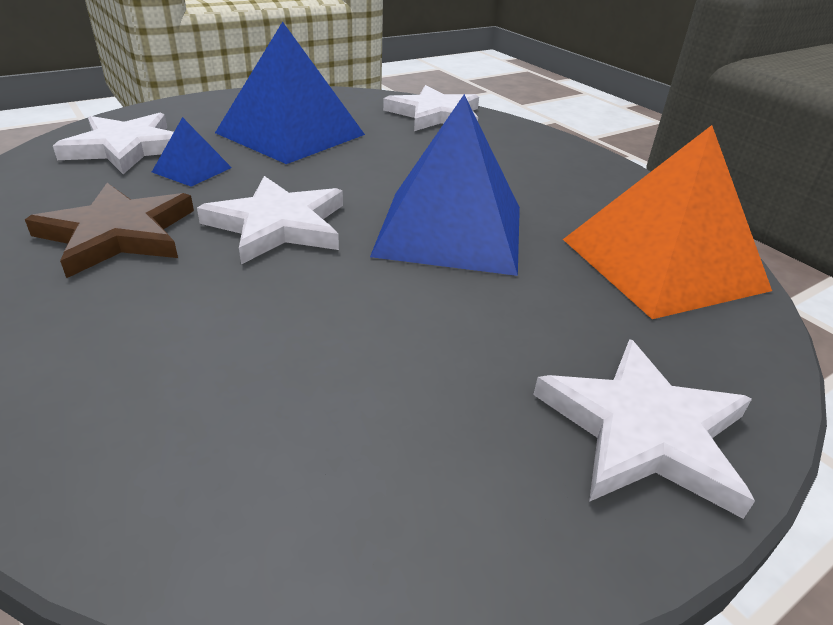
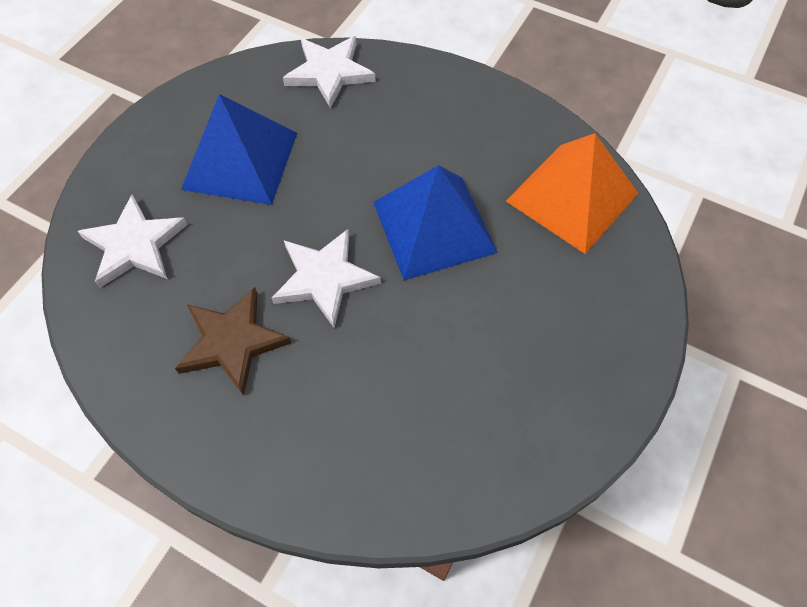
camera: 25 degrees left, 25 degrees up
(192, 170) = (211, 247): blue pyramid -> none
(644, 431) = (611, 341): white star -> none

